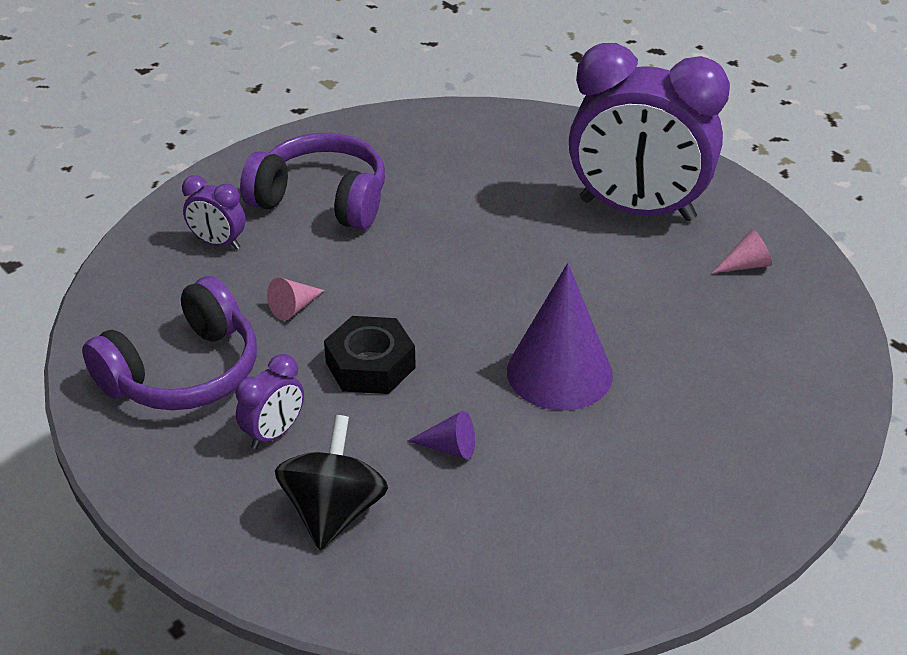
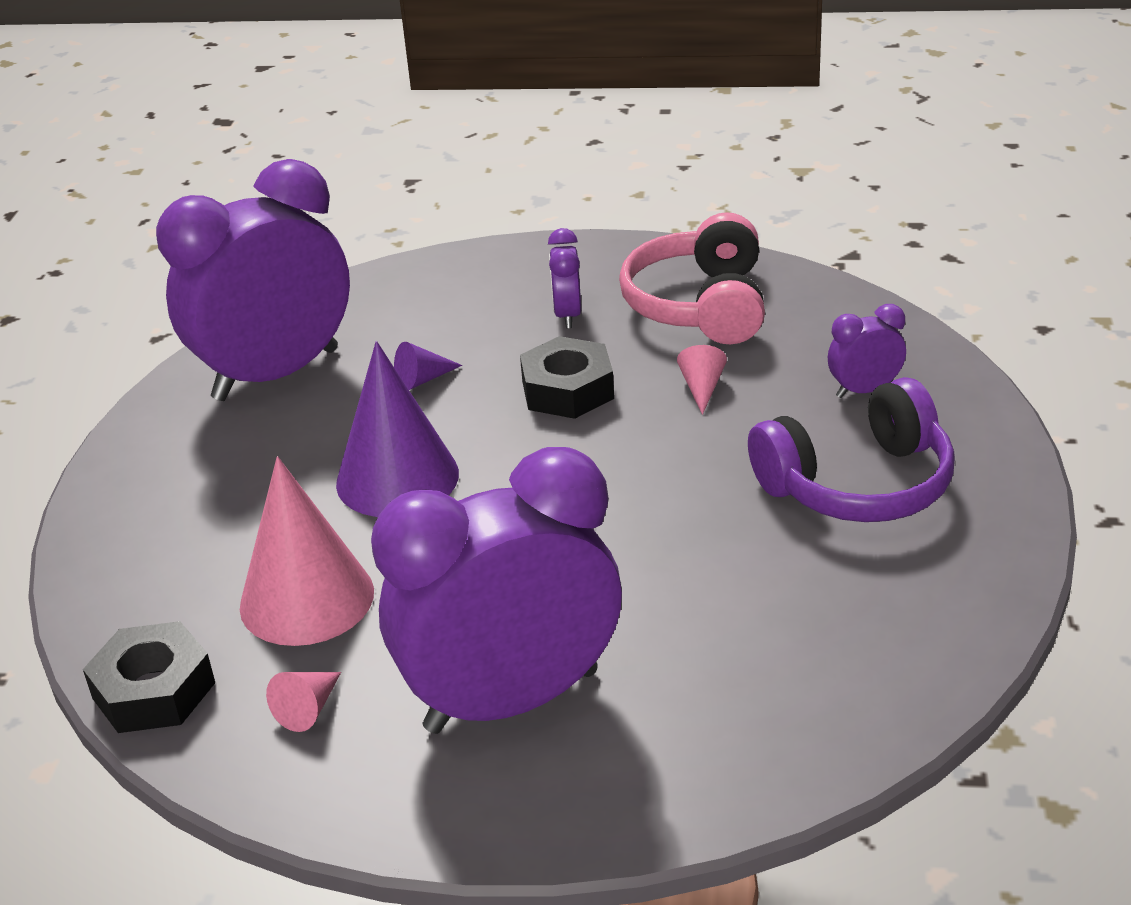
camera: 140 degrees right, 5 degrees down
(183, 372) = (700, 305): purple headphones -> pink headphones
(334, 512) = (455, 306): black spinning top -> none
(551, 540) = (276, 374): none -> purple clock
(695, 325) = (307, 599): none -> pink cone
(829, 325) = (154, 690): none -> black nut

